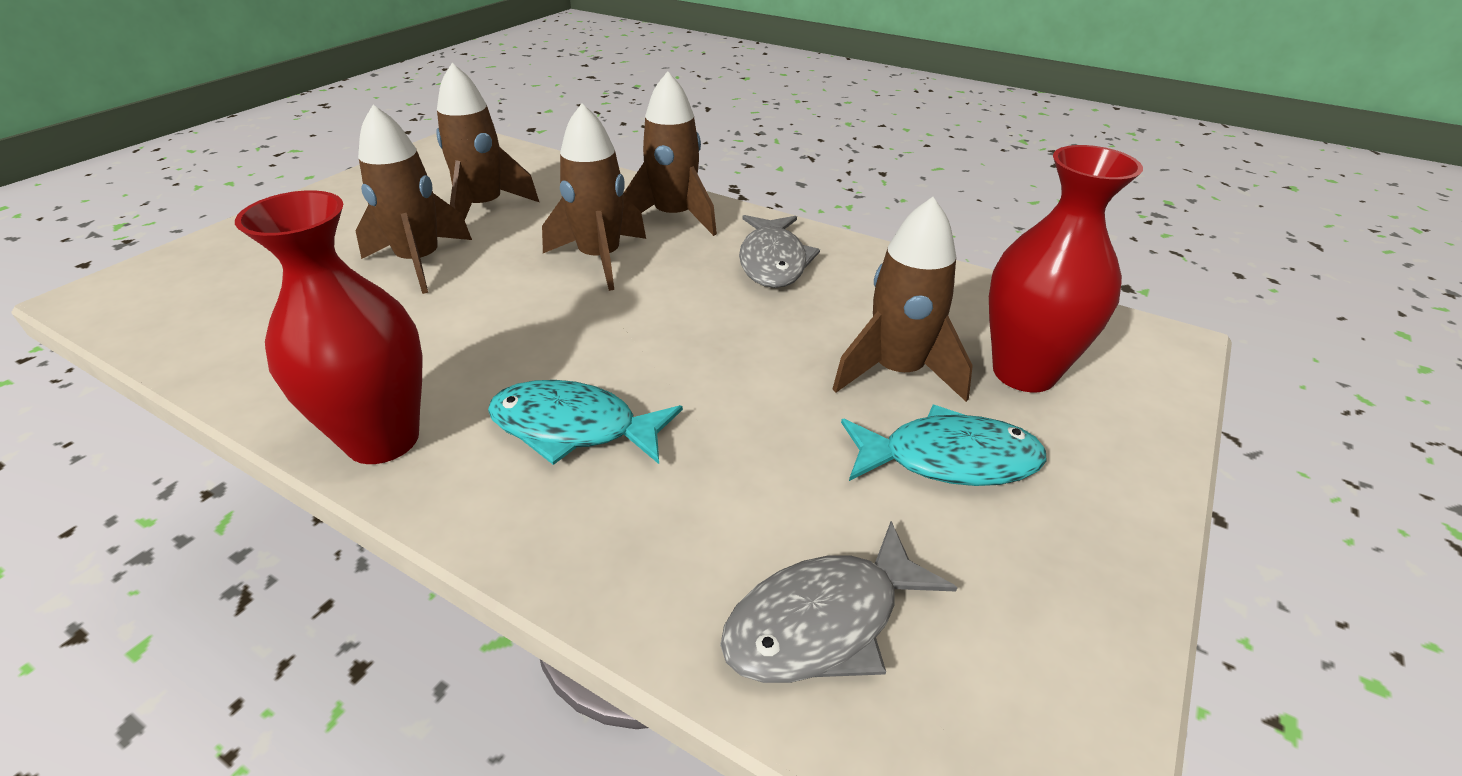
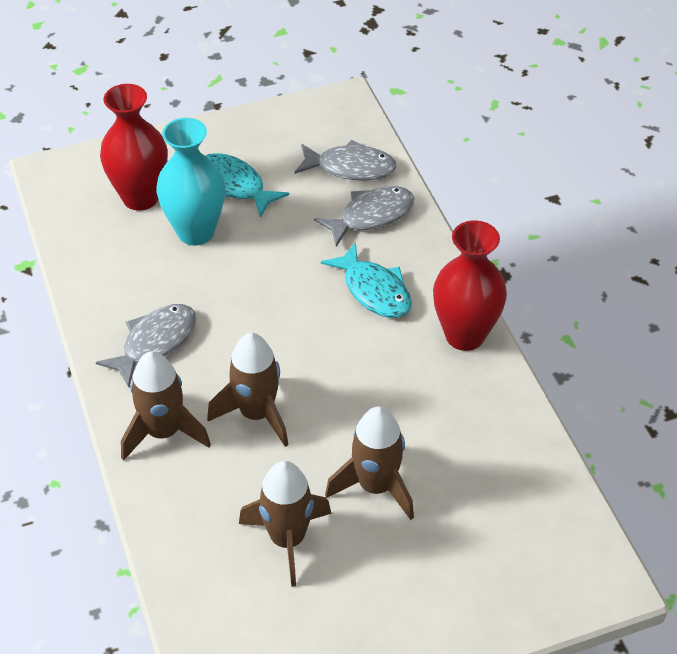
camera: 140 degrees left, 10 degrees up
(685, 542) = (371, 216): none -> grey fish
(897, 372) = (196, 232): brown rocket -> turquoise vase

